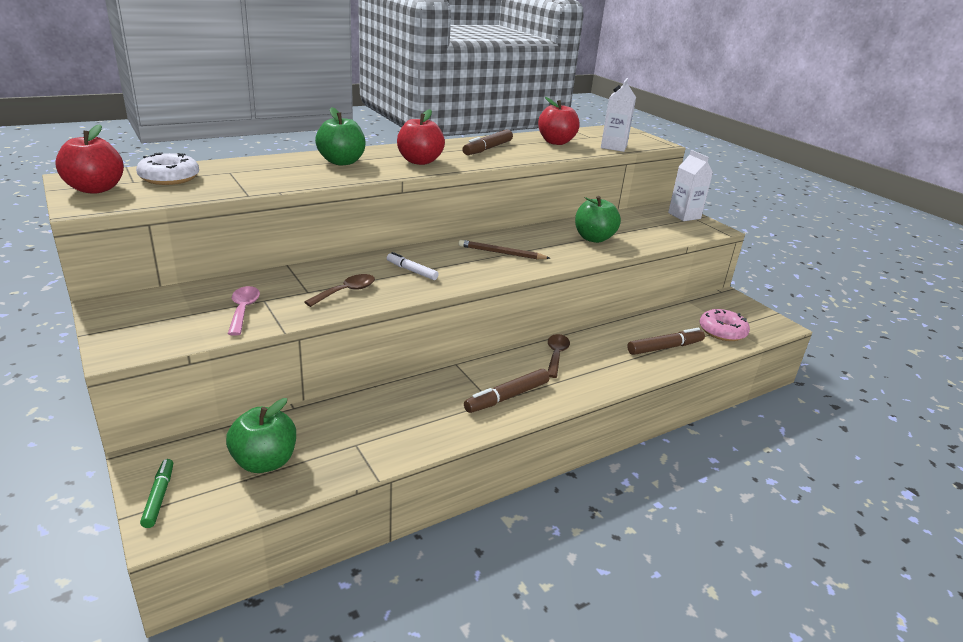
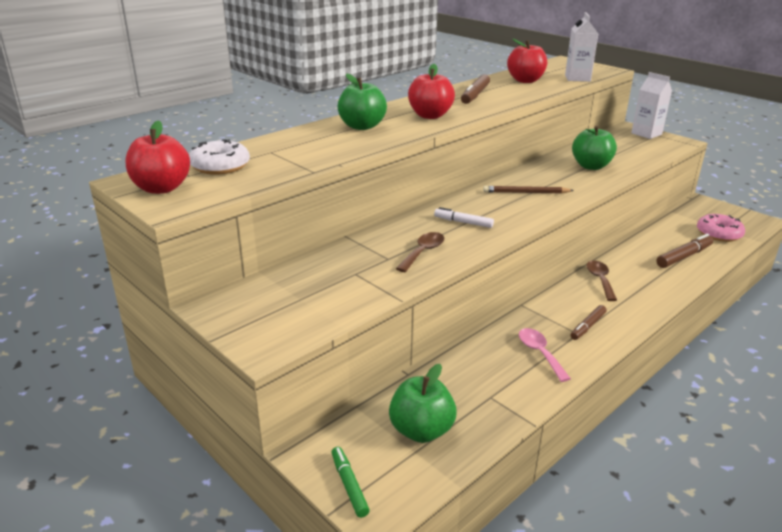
camera: 10 degrees left, 0 degrees up
(243, 310) = (345, 286): pink spoon -> pink spoon (540, 353)
(507, 397) = (587, 326): brown marker -> brown marker, size x0.66

